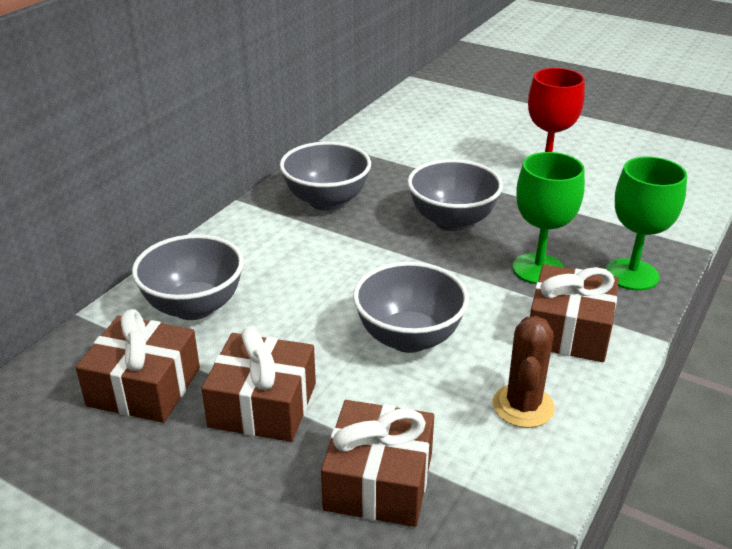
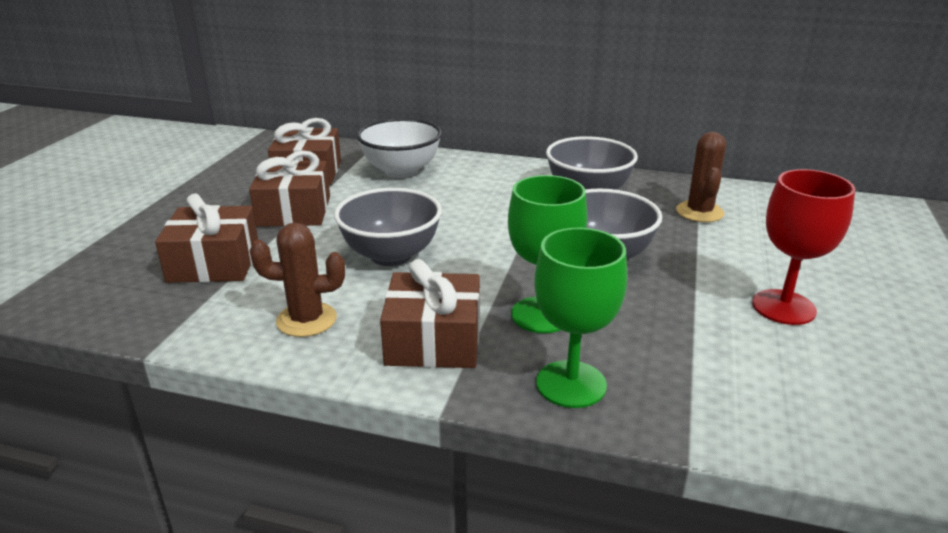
camera: 75 degrees right, 5 degrees down
(194, 307) = (401, 171): grey bowl -> white bowl
(392, 160) = (699, 212): none -> brown cactus

